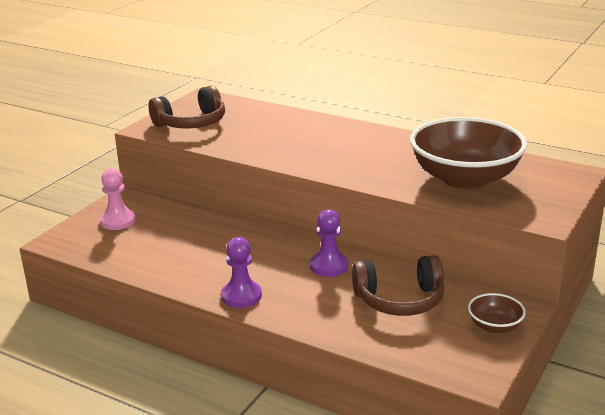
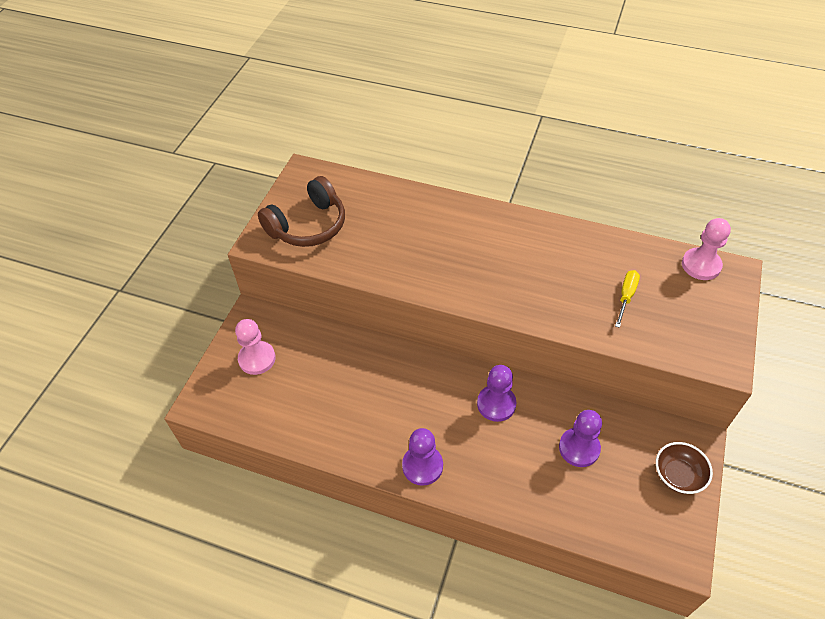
camera: 10 degrees left, 25 degrees up
(399, 300) = (579, 448): brown headphones -> purple pawn
(465, 178) = (626, 296): brown bowl -> yellow screwdriver
(546, 167) = (701, 265): none -> pink pawn

